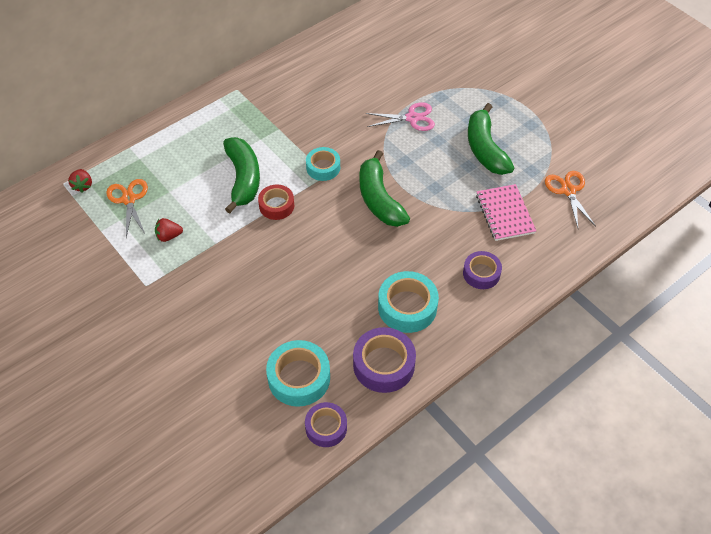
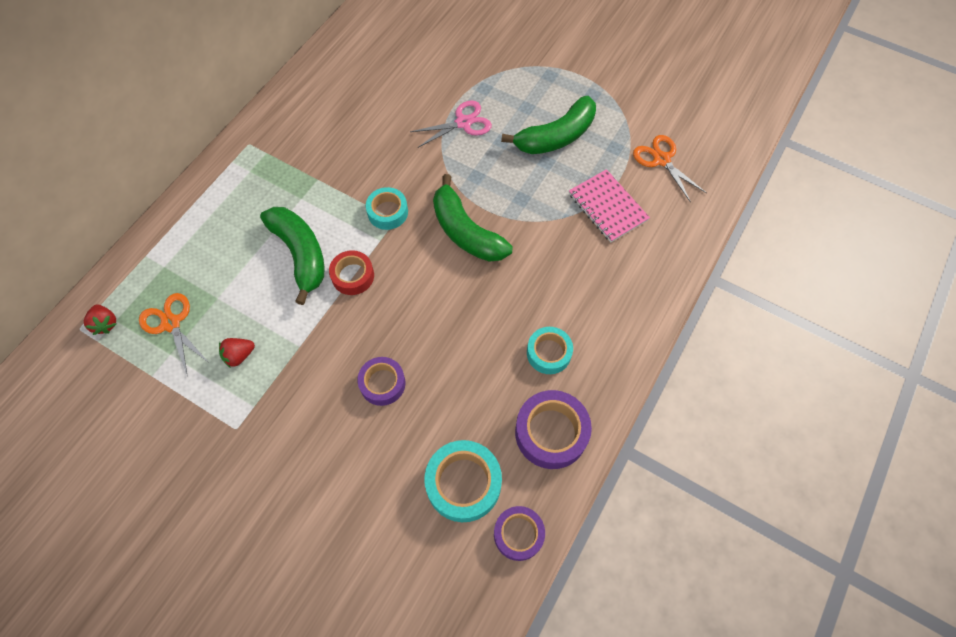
camera: 20 degrees left, 10 degrees up
(407, 307) = (548, 353): turquoise tape -> turquoise tape, size x0.65
(481, 273) = (611, 286): purple tape -> purple tape (382, 383)
(485, 149) = (556, 137): green banana -> green banana turned 90 degrees counterclockwise

